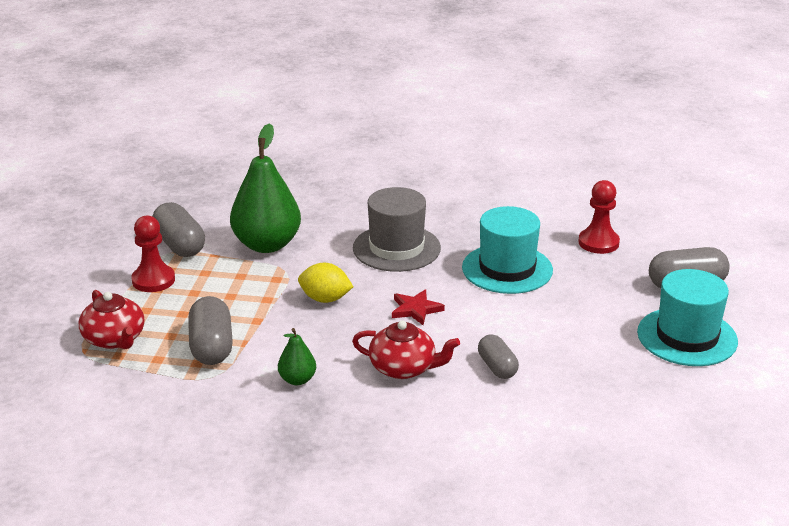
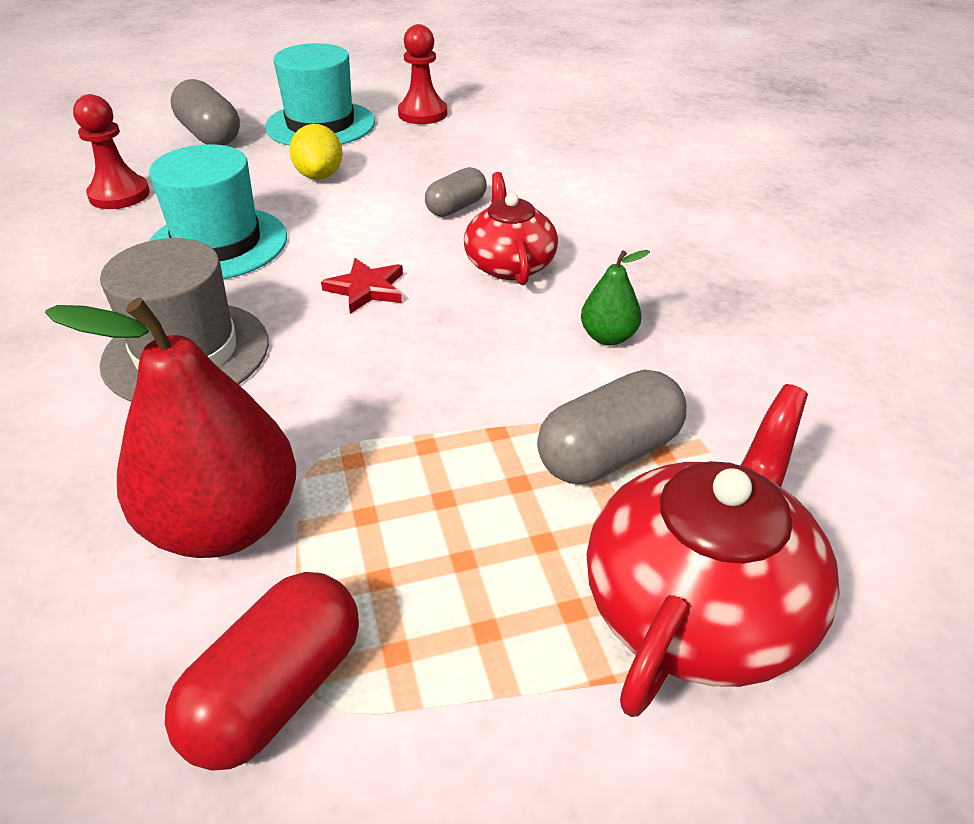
camera: 115 degrees left, 10 degrees up
(114, 339) = (699, 605): red teapot -> red teapot, size x1.59
(153, 280) = (457, 659): red pawn -> red pawn (422, 114)
(179, 245) = (276, 692): grey capsule -> red capsule
(267, 245) = (224, 524): green pear -> red pear
(325, 299) = (387, 379): yellow lemon -> yellow lemon (319, 176)

